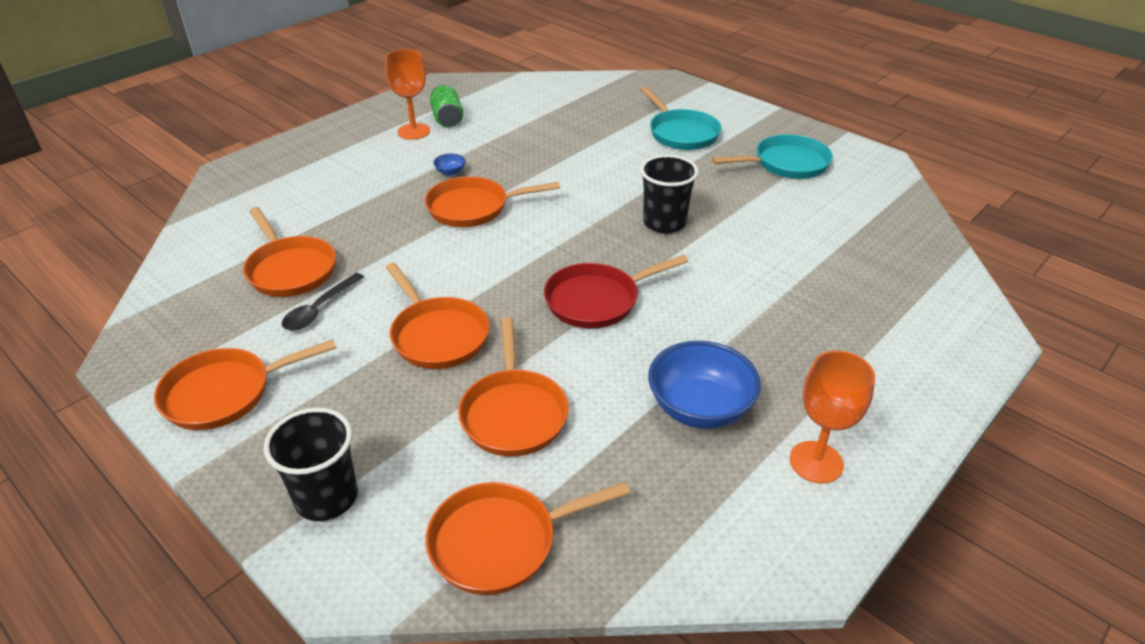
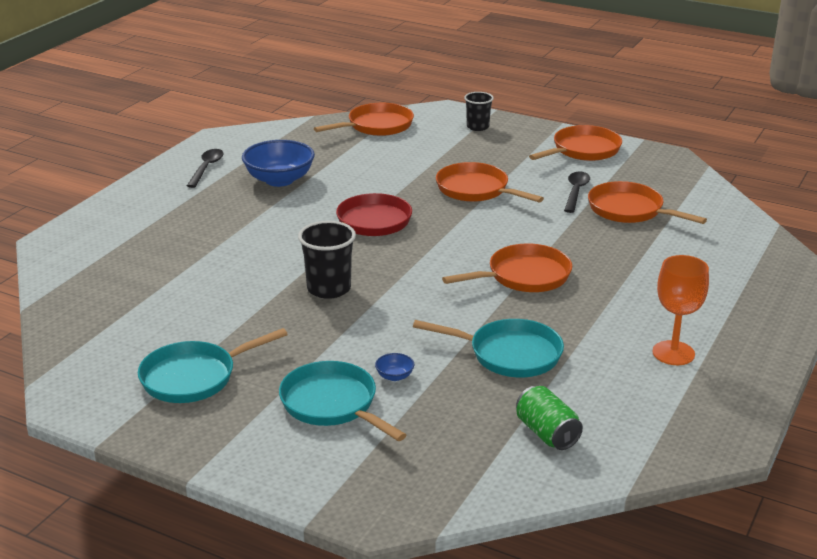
camera: 165 degrees right, 10 degrees down
(326, 497) = (478, 127): black cup -> black cup, size x0.66
(447, 118) = (652, 379): green can -> green can (547, 433)
(450, 172) = (580, 308): blue bowl -> blue bowl (394, 376)
(513, 413) = (397, 164): orange pan -> none
(535, 147) = (509, 354): none -> turquoise pan
(816, 462) = (206, 168): orange goblet -> black spoon

